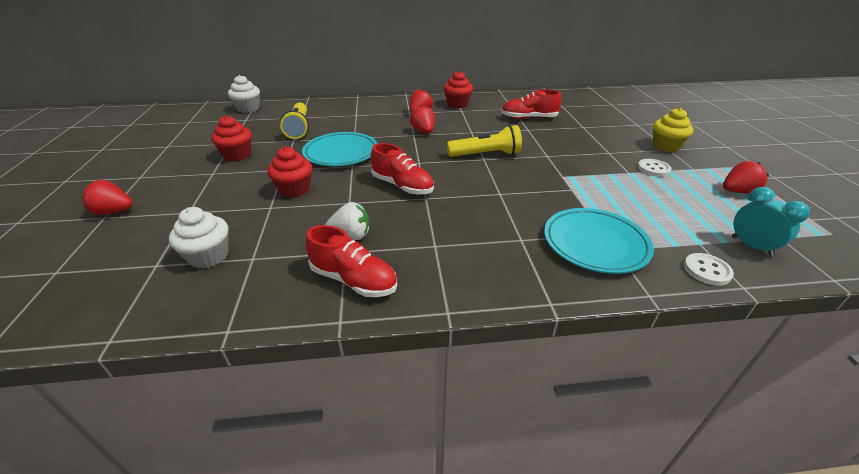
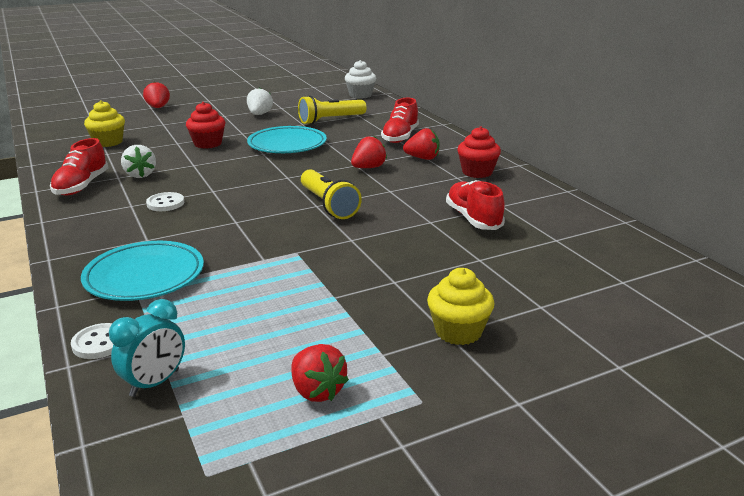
camera: 70 degrees right, 10 degrees down
(209, 256) = (108, 142): white cupcake -> yellow cupcake
(237, 155) = (259, 114): red cupcake -> white strawberry
(402, 186) = (231, 178): red shoe -> red shoe (400, 137)
(653, 169) = (358, 317): white button -> white button (165, 203)

